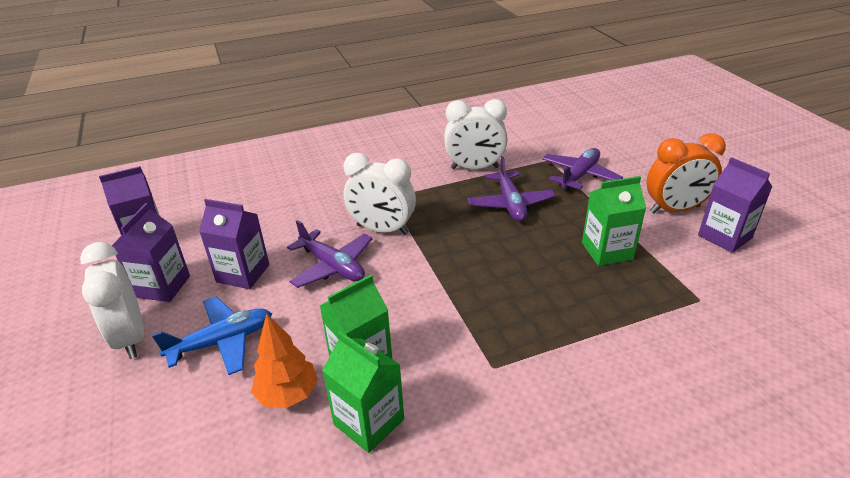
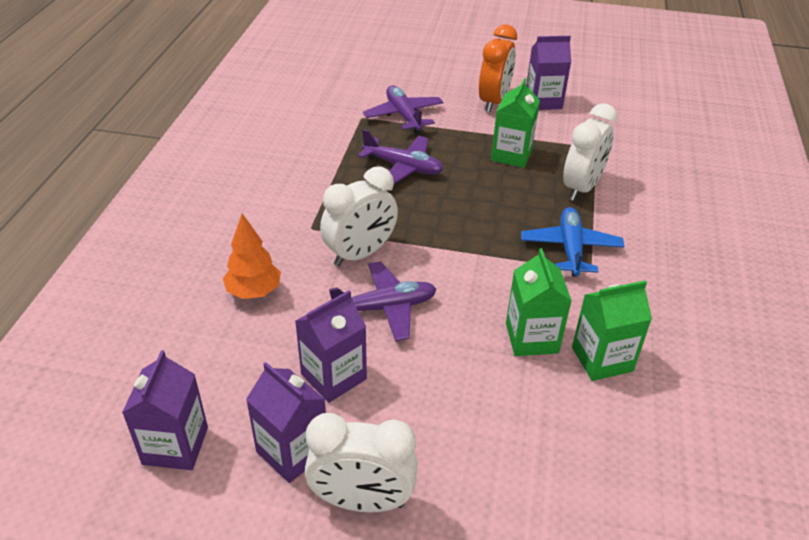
camera: 60 degrees left, 5 degrees up
(222, 342) = (432, 424): blue plane -> blue plane (570, 248)
(288, 394) = (538, 398): orange tree -> orange tree (254, 292)
(474, 168) = (324, 159): white clock -> white clock (581, 187)

